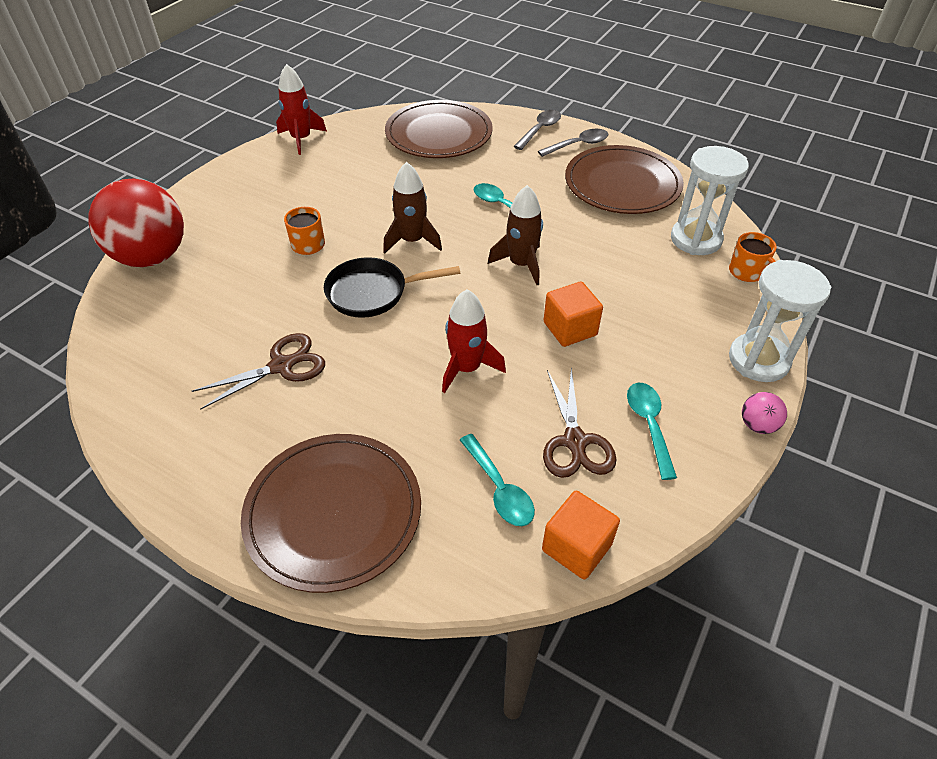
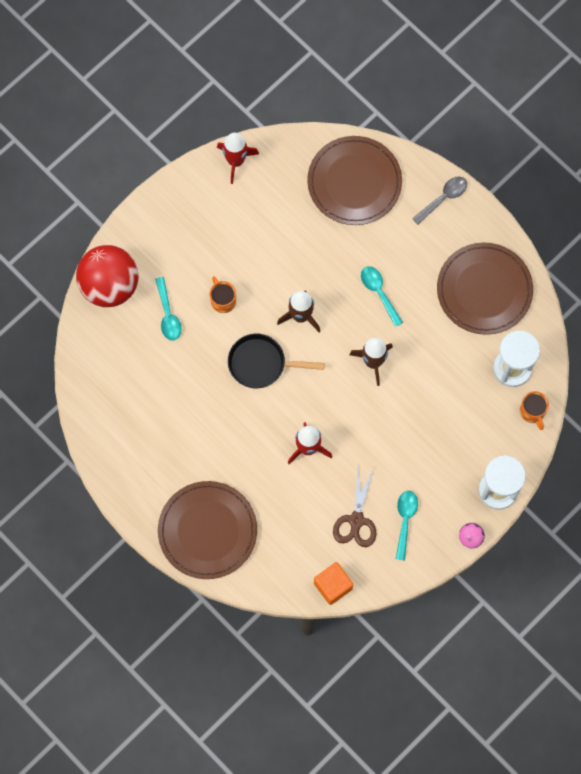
camera: 15 degrees right, 25 degrees up
(281, 366) = (191, 415): brown scissors -> none
(499, 489) = (302, 540): turquoise spoon -> turquoise spoon (168, 314)
(570, 328) = (386, 432): orange cube -> none
(578, 145) = (468, 228): grey spoon -> none

